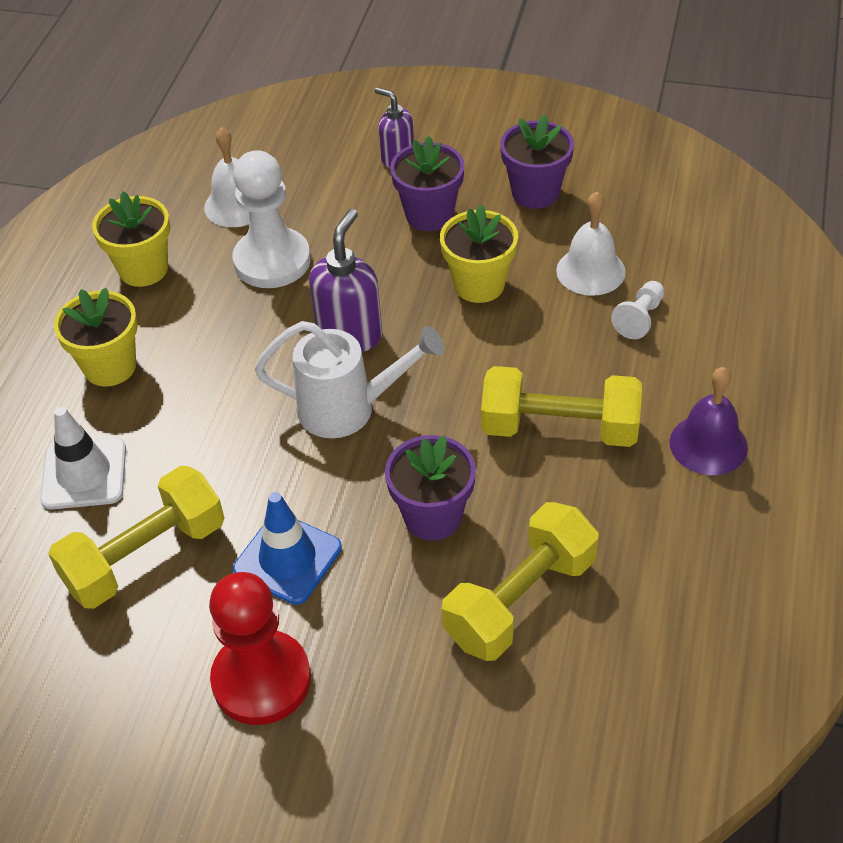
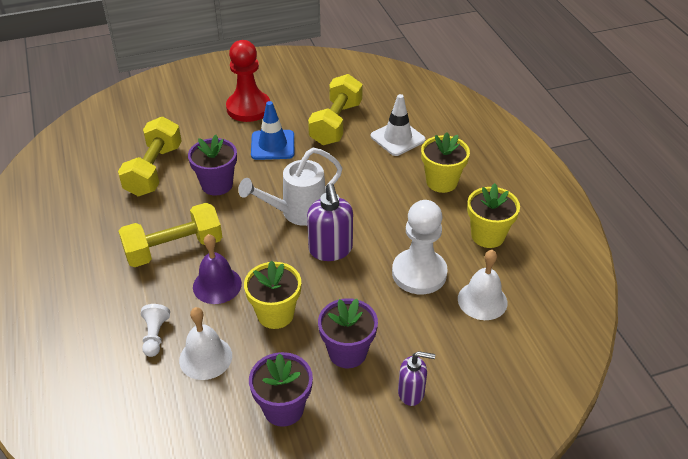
camera: 145 degrees right, 5 degrees down
(708, 444) = (83, 274): purple bell -> purple bell (217, 285)

